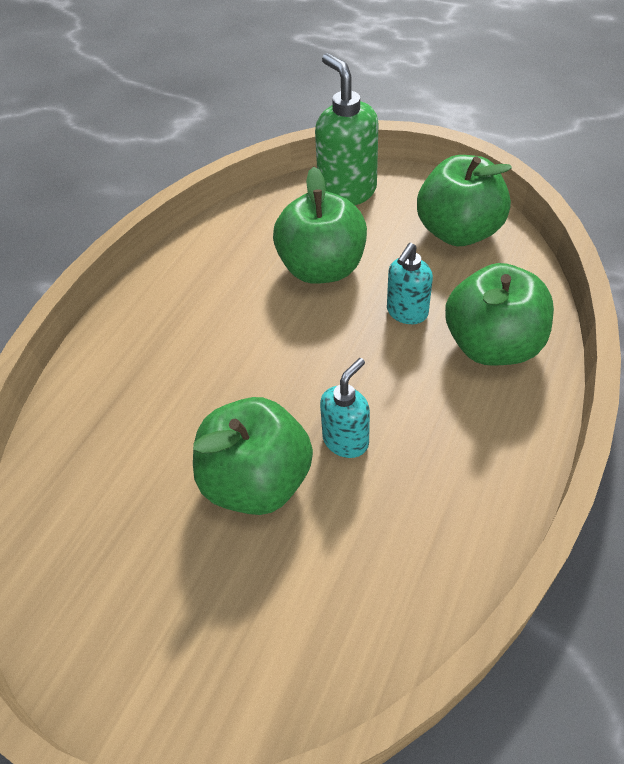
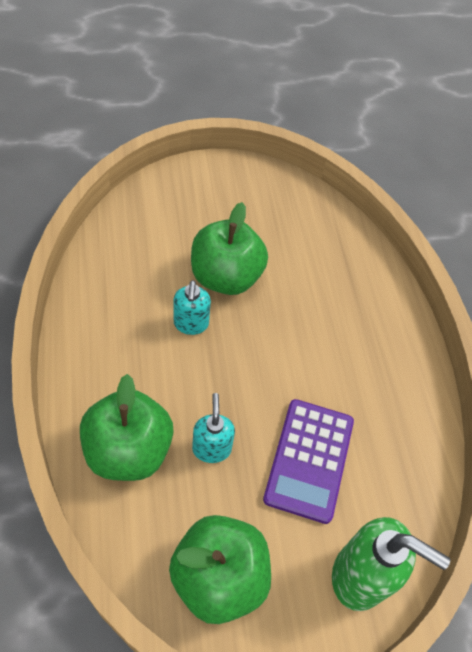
camera: 135 degrees right, 5 degrees up
(322, 268) = (309, 460): green apple -> purple calculator

